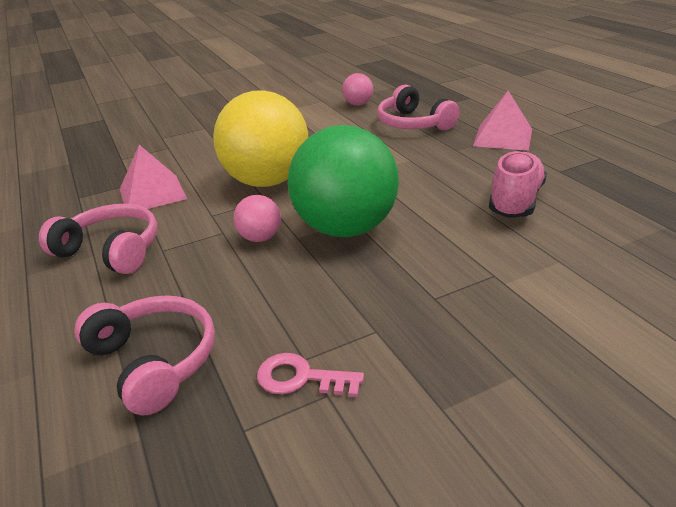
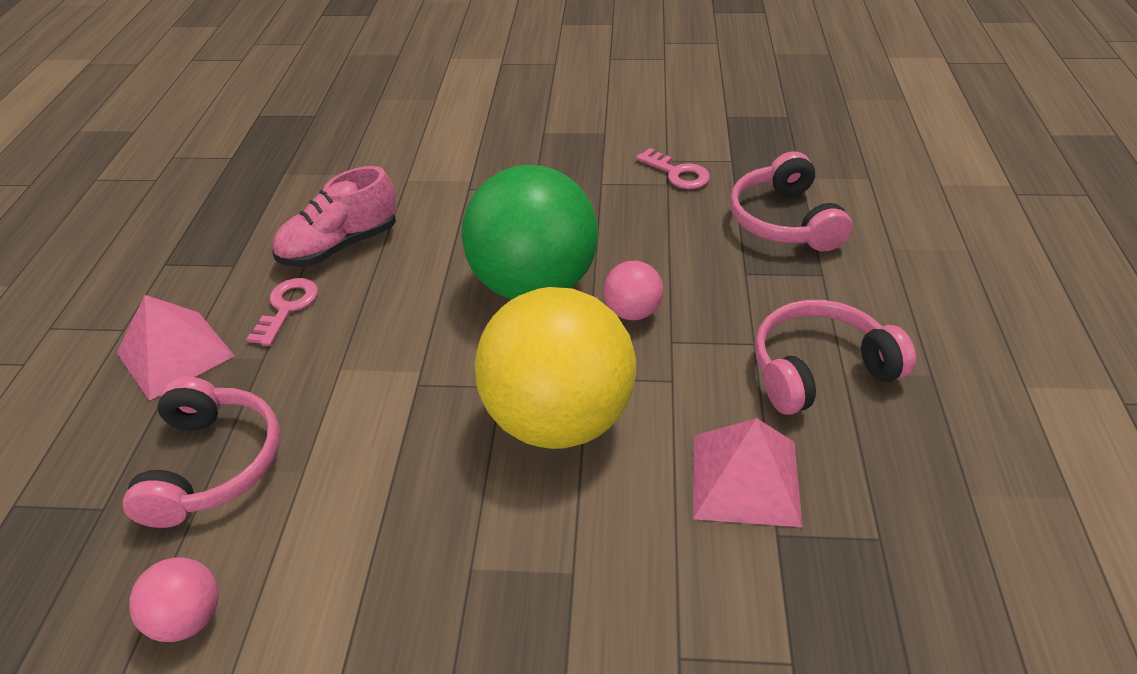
camera: 150 degrees left, 10 degrees up
(111, 250) = (819, 370): pink headphones -> pink headphones turned 105 degrees clockwise
(484, 167) = (287, 308): none -> pink key

